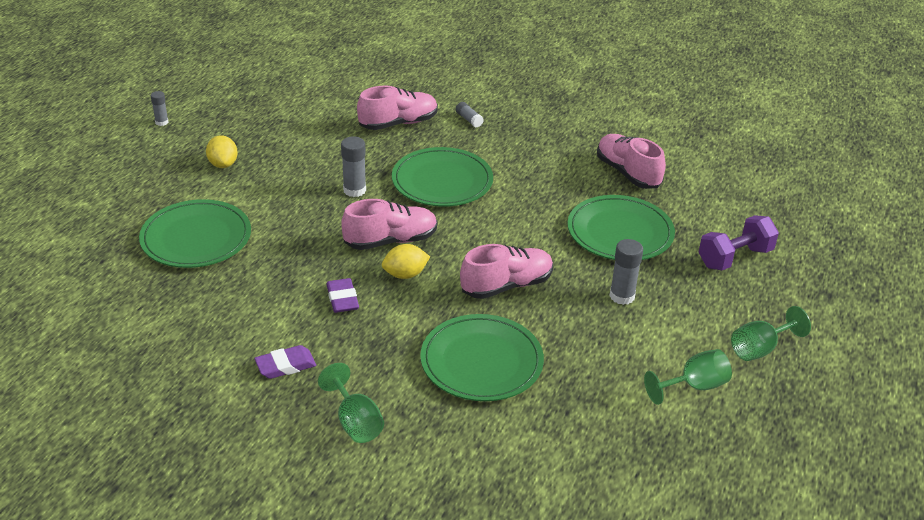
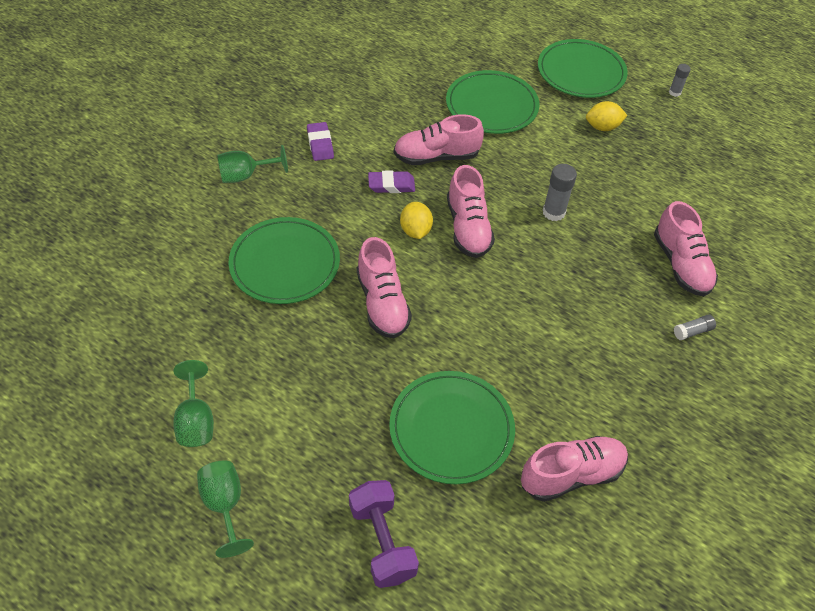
camera: 100 degrees right, 15 degrees up
(290, 271) = (436, 157): none -> pink shoe
(442, 181) = (565, 284): green plate -> green plate (581, 72)
(622, 296) = (343, 398): grey glue stick -> none

